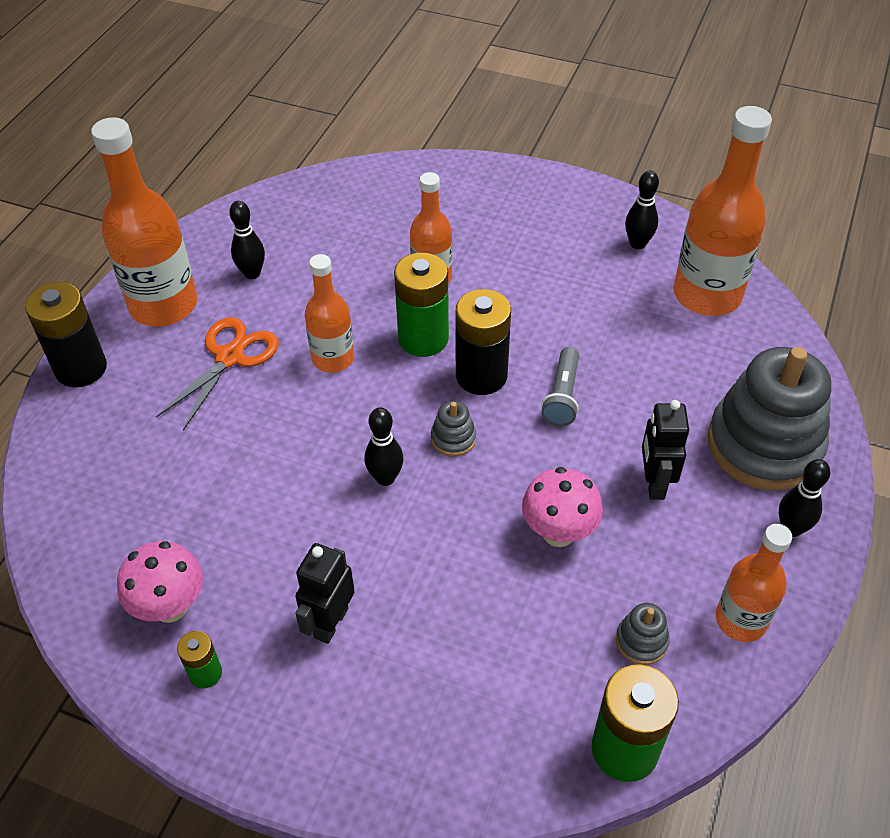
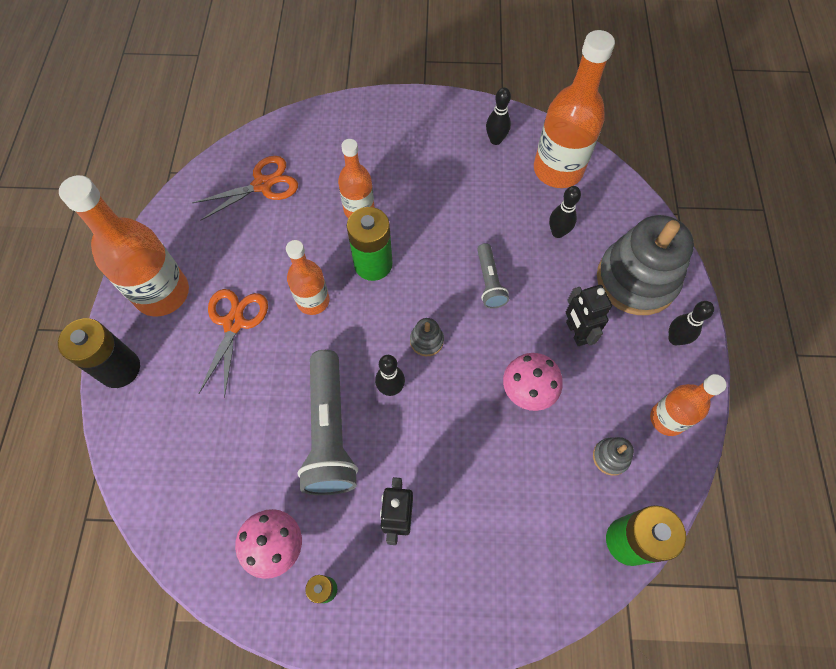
camera: 20 degrees left, 15 degrees up
(252, 273) = (221, 245): black bowling pin -> black bowling pin (558, 232)
(289, 503) = (329, 432): none -> grey flashlight
(328, 224) = (262, 185): none -> orange scissors
(481, 376) = (426, 283): black battery -> none

